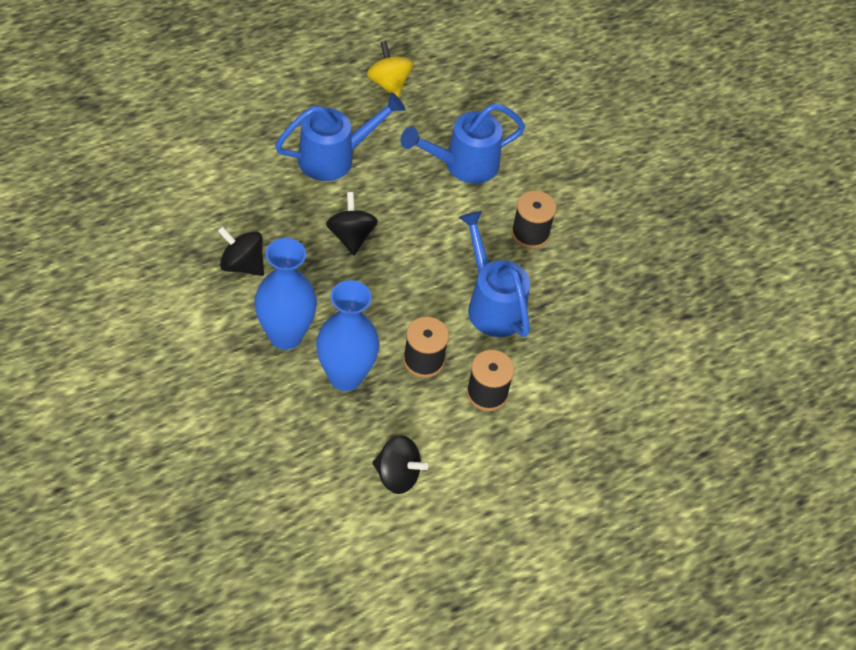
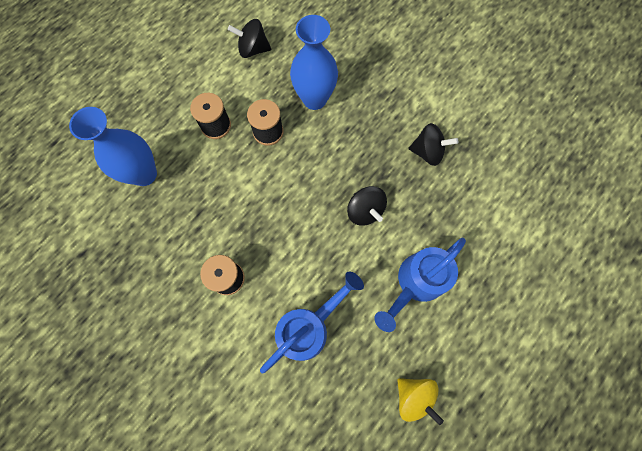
camera: 165 degrees right, 20 degrees up
(285, 335) = (368, 111): blue vase -> blue vase (144, 174)
(492, 305) = (236, 197): blue watering can -> none

